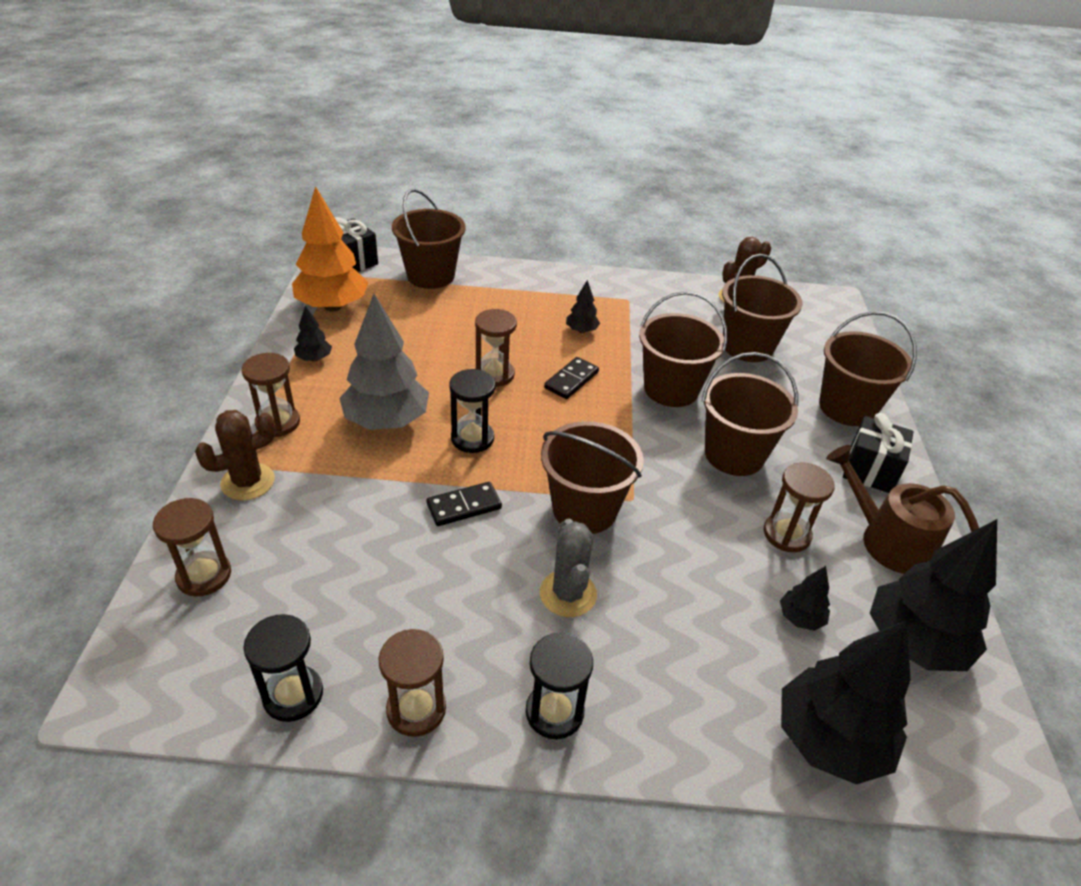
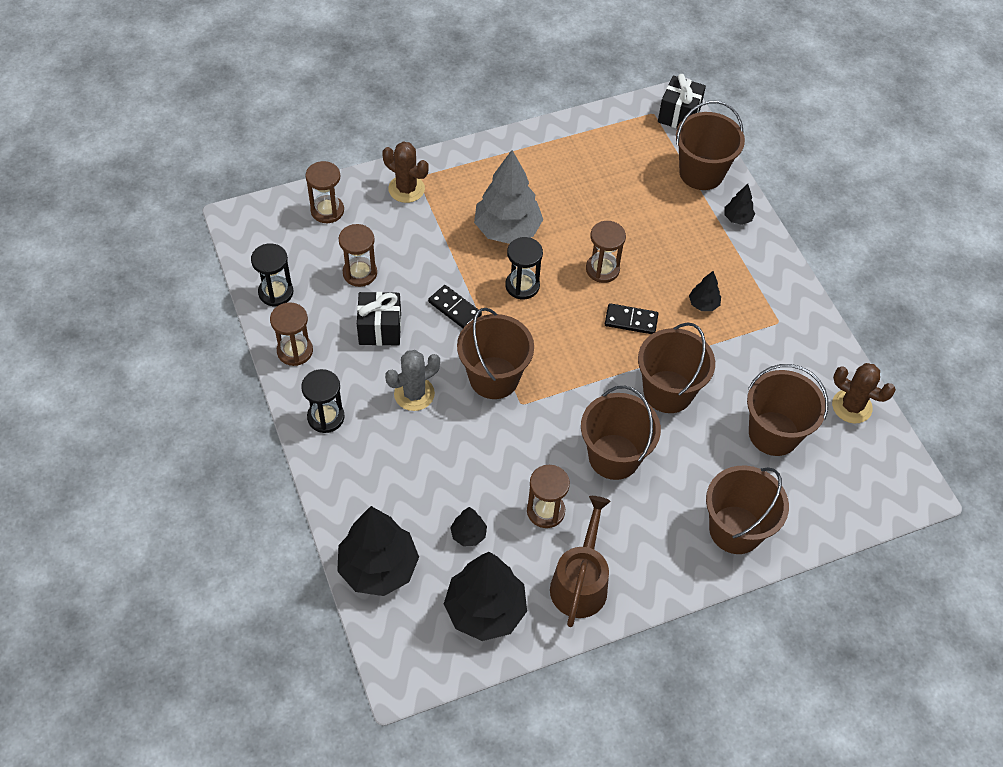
camera: 65 degrees right, 15 degrees up
(278, 422) = (466, 174): brown hourglass -> brown hourglass (360, 273)
(314, 359) = (543, 157): black tree -> black tree (737, 218)
(332, 306) = (611, 135): orange tree -> none
(870, 470) = (659, 559): black gift -> black gift (380, 329)

